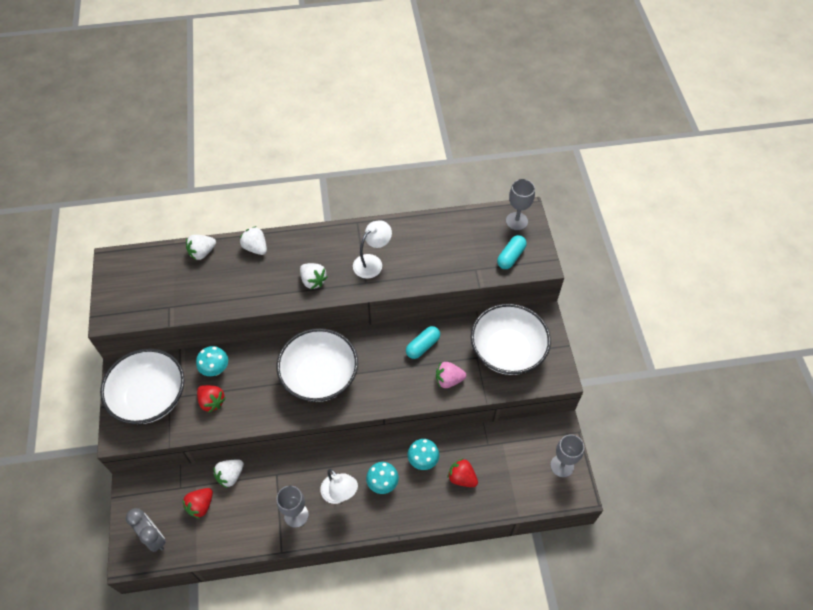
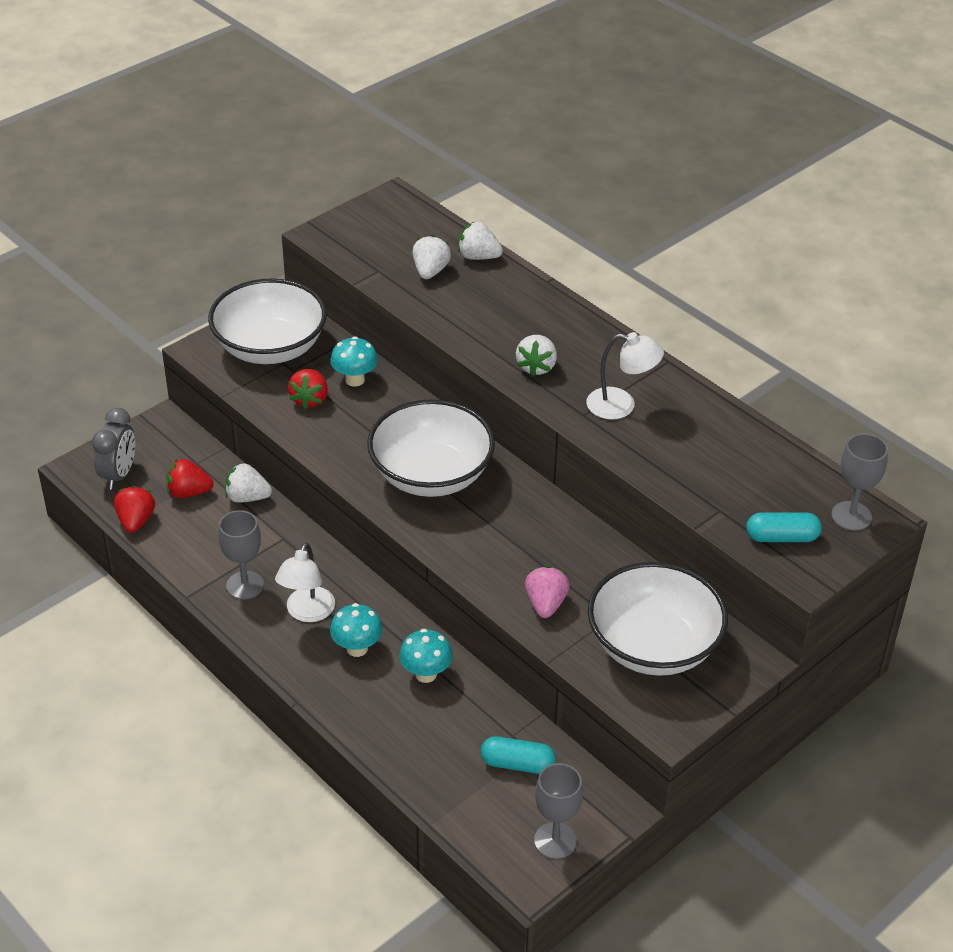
camera: 55 degrees right, 15 degrees down
(255, 248) = (532, 295): white strawberry -> white strawberry (430, 271)
(422, 346) = (572, 552): turquoise capsule -> turquoise capsule (517, 764)
(448, 380) = (545, 604): pink strawberry -> pink strawberry turned 45 degrees clockwise
(462, 478) = (436, 730): red strawberry -> red strawberry (136, 521)

